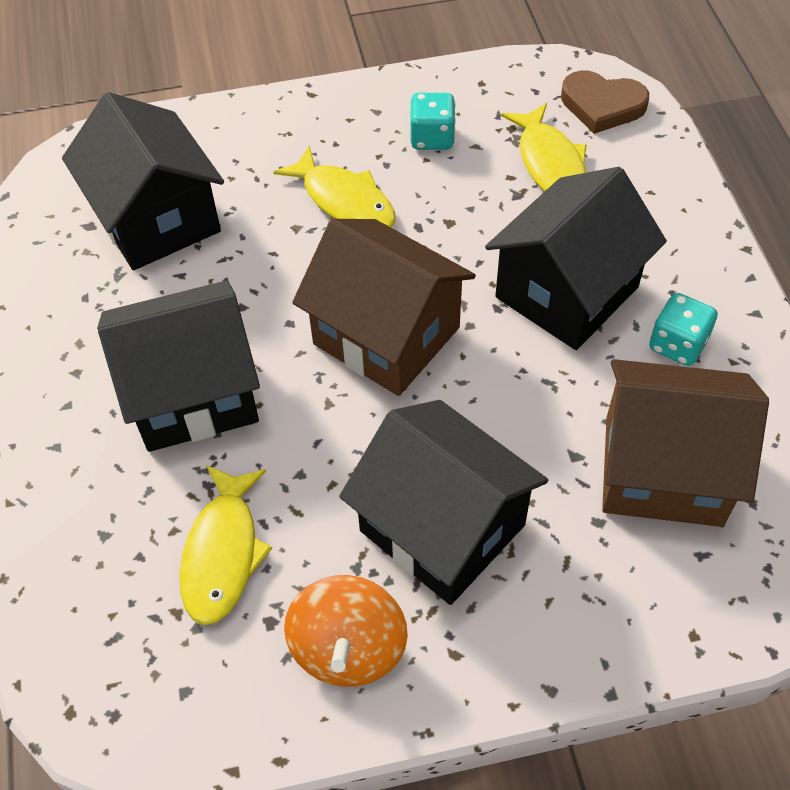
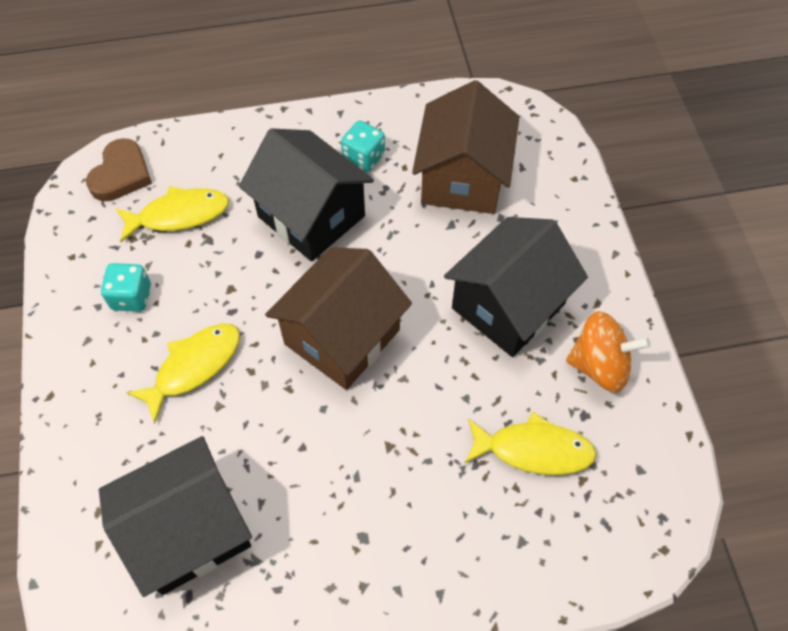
camera: 90 degrees left, 5 degrees up
(193, 394) = (391, 482): black house -> none

